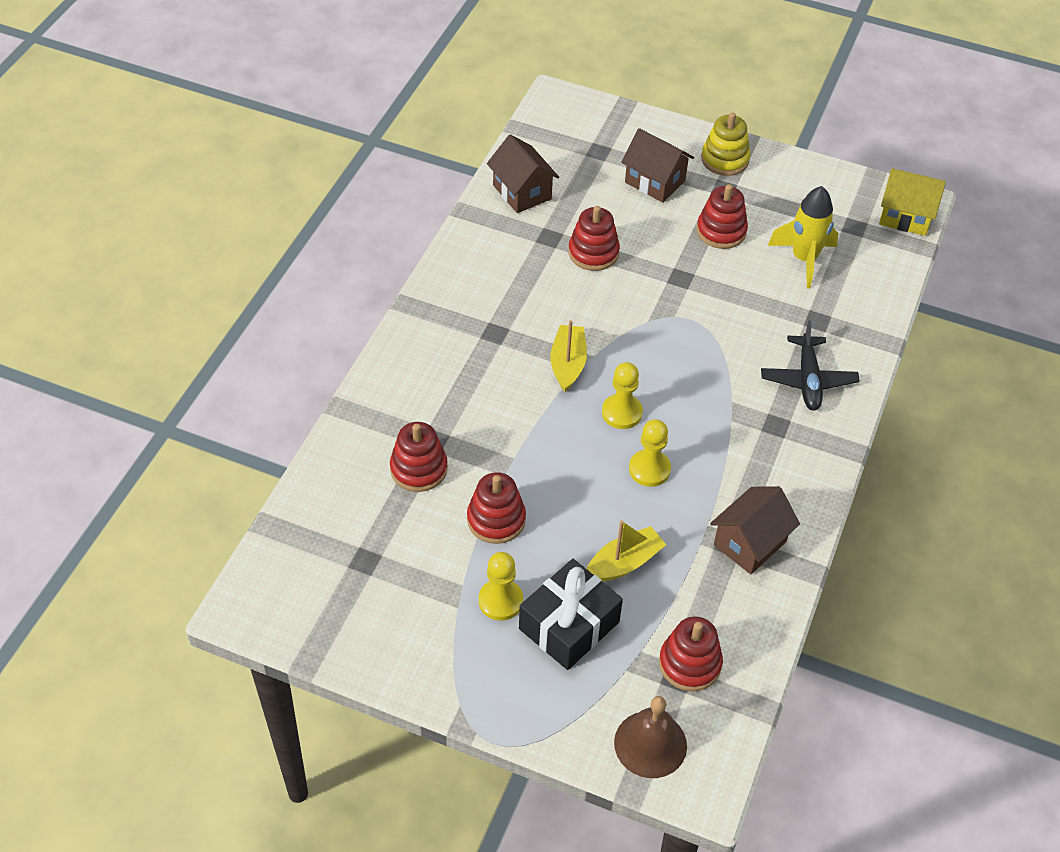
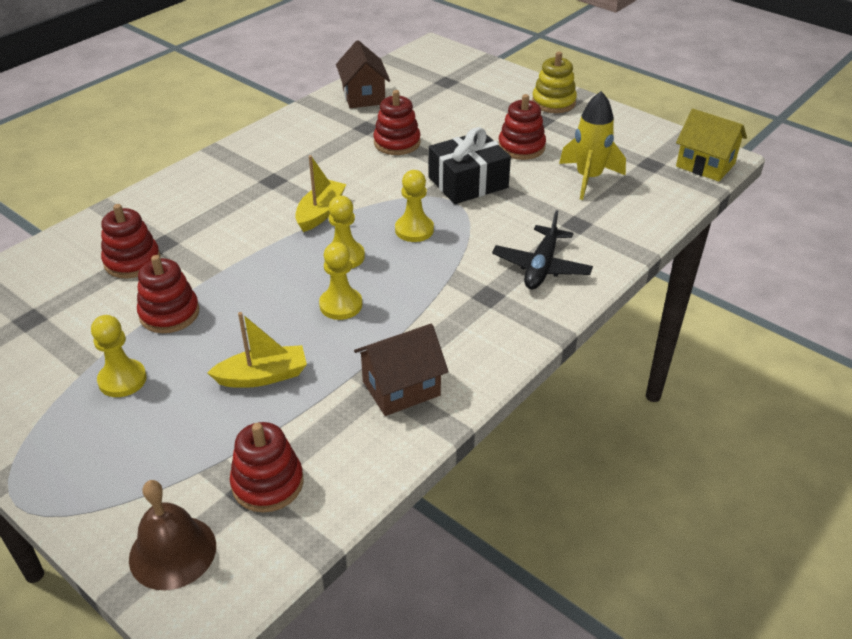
camera: 20 degrees right, 10 degrees down
(569, 625) = (171, 417): black gift -> black gift (468, 182)
(655, 181) = (482, 107): brown house -> none
(670, 364) = (414, 230): none -> yellow pawn

